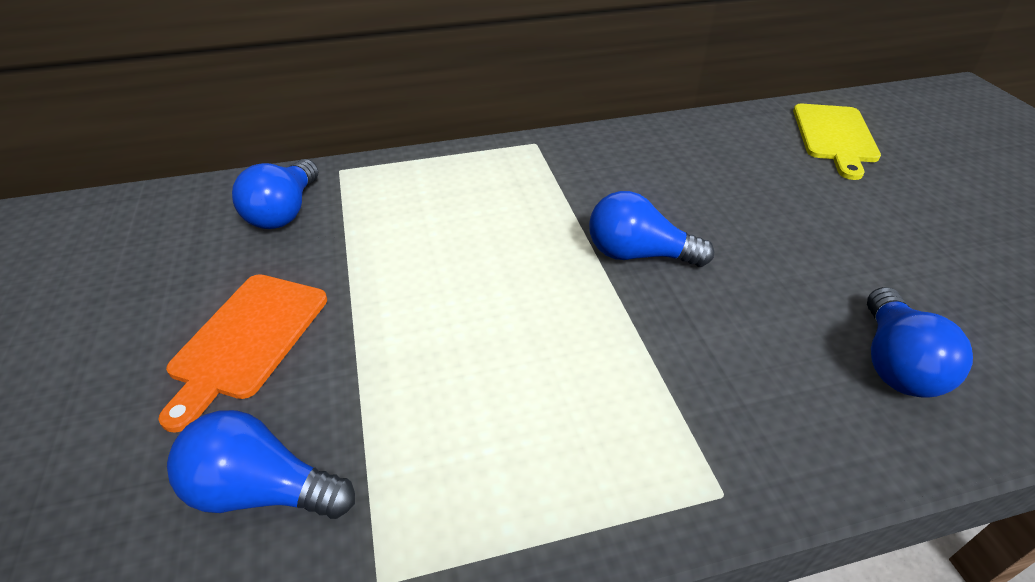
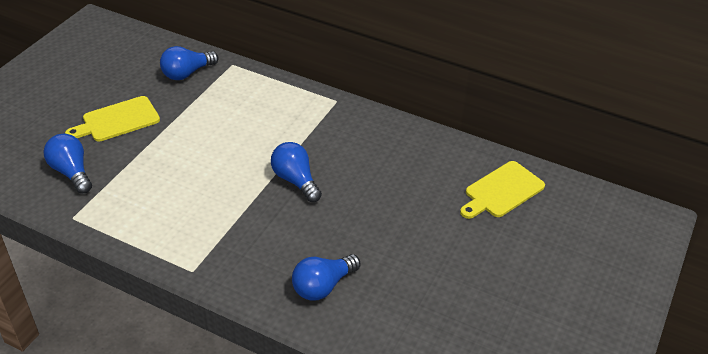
camera: 40 degrees right, 0 degrees up
(247, 339) = (117, 120): orange cutting board -> yellow cutting board

